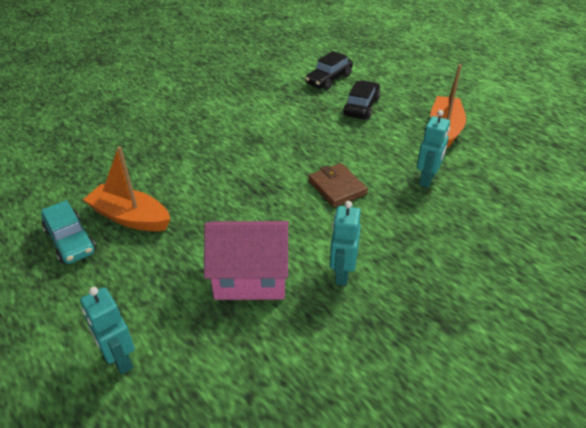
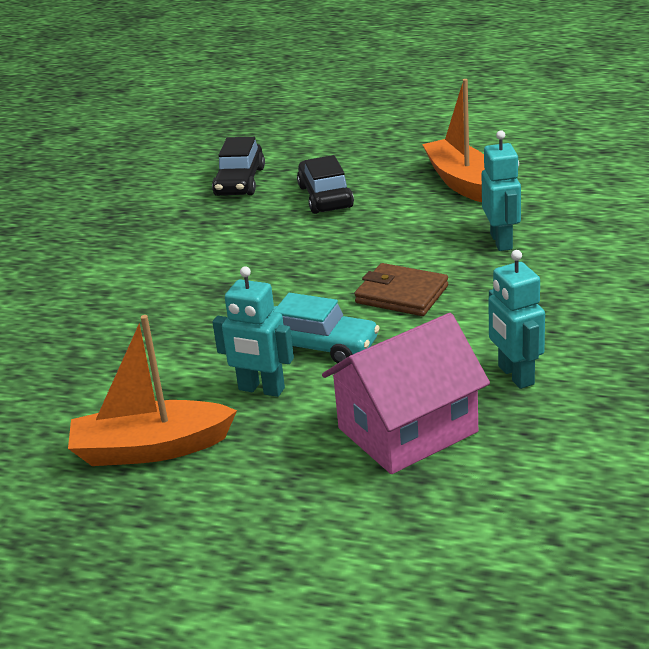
camera: 30 degrees left, 10 degrees down
(70, 241) = (93, 515): turquoise car -> turquoise car (318, 346)
(120, 359) = (347, 593): turquoise robot -> turquoise robot (261, 389)

